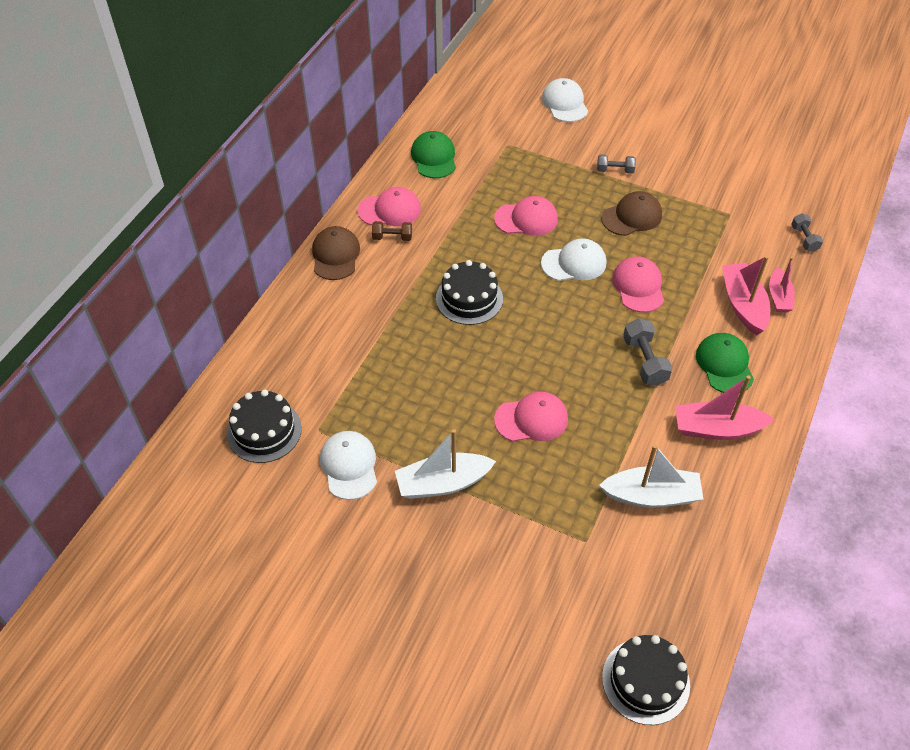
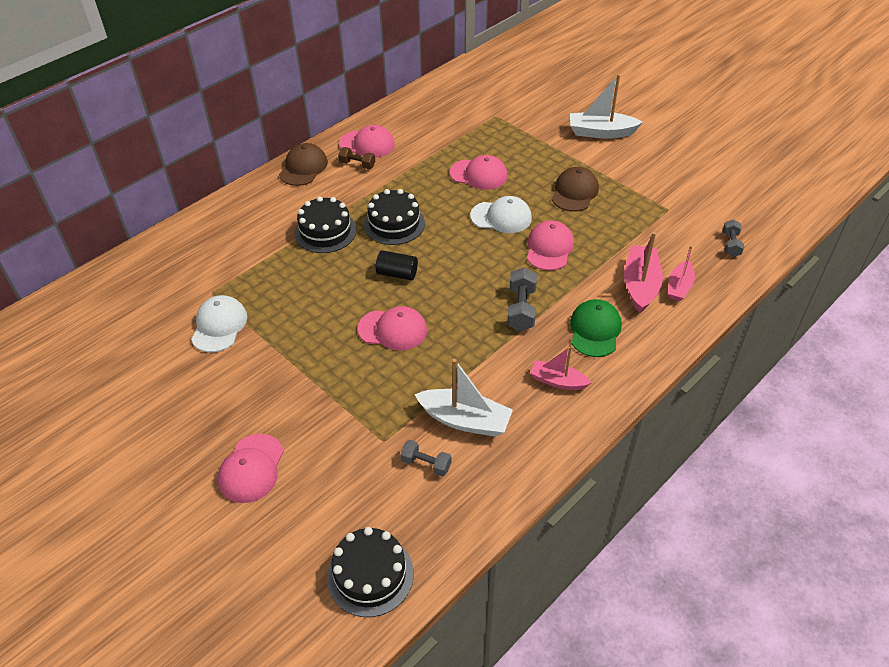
camera: 20 degrees right, 5 degrees down
(264, 431) = (169, 282): black cake -> black cake (325, 232)
(434, 157) = (427, 113): green cap -> none
(442, 483) = (287, 360): white boat -> white boat (601, 132)
(472, 611) = (251, 468): none -> pink cap
(502, 355) = (397, 273): none -> black cylinder
(565, 103) = (563, 94): white cap -> none
(615, 170) = (579, 153): grey dumbbell -> grey dumbbell (426, 464)
(632, 216) = (574, 192): brown cap -> brown cap turned 60 degrees counterclockwise
(716, 429) = (558, 381): pink boat -> pink boat, size x0.64

